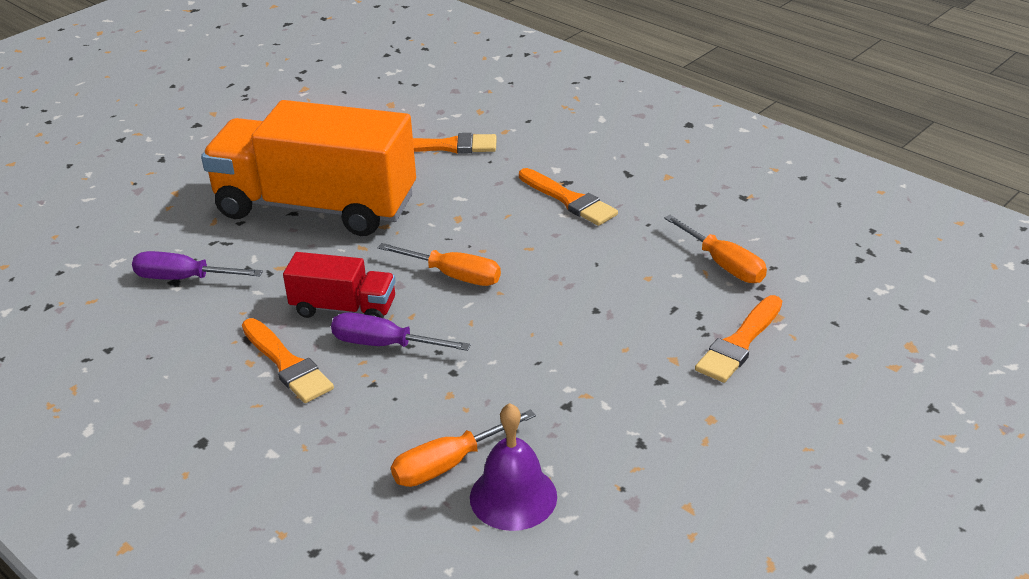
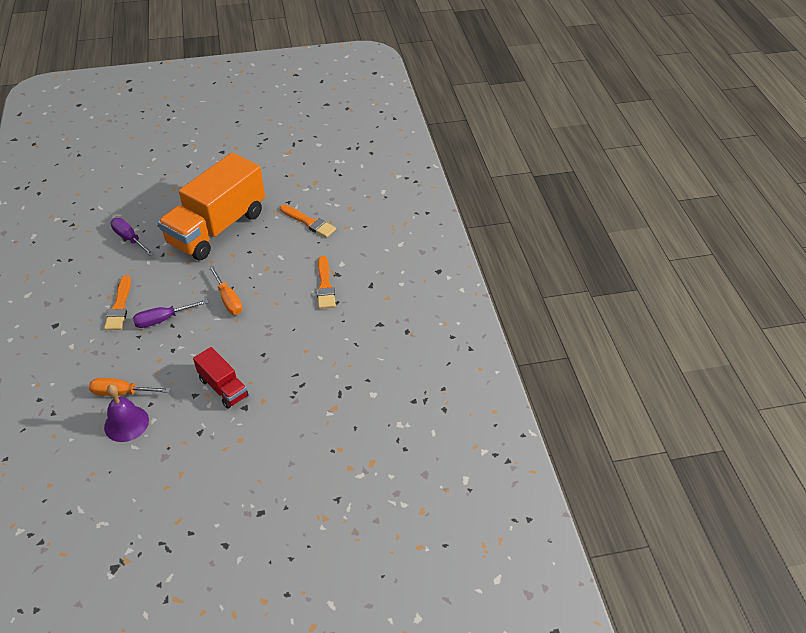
camera: 35 degrees right, 10 degrees up
(316, 207) = (217, 228): orange truck -> orange truck turned 105 degrees counterclockwise
(344, 308) = (169, 291): red truck -> red truck (223, 387)
(385, 345) = (163, 319): purple screwdriver -> purple screwdriver turned 75 degrees counterclockwise
(723, 264) = (347, 364): orange screwdriver -> none
(739, 343) = (299, 410): orange brush -> none

